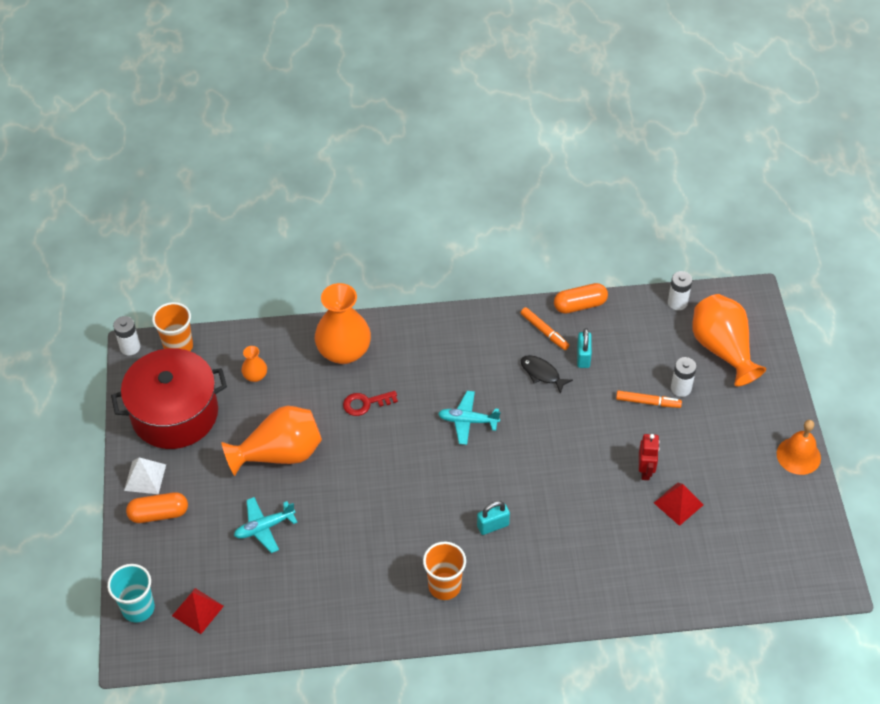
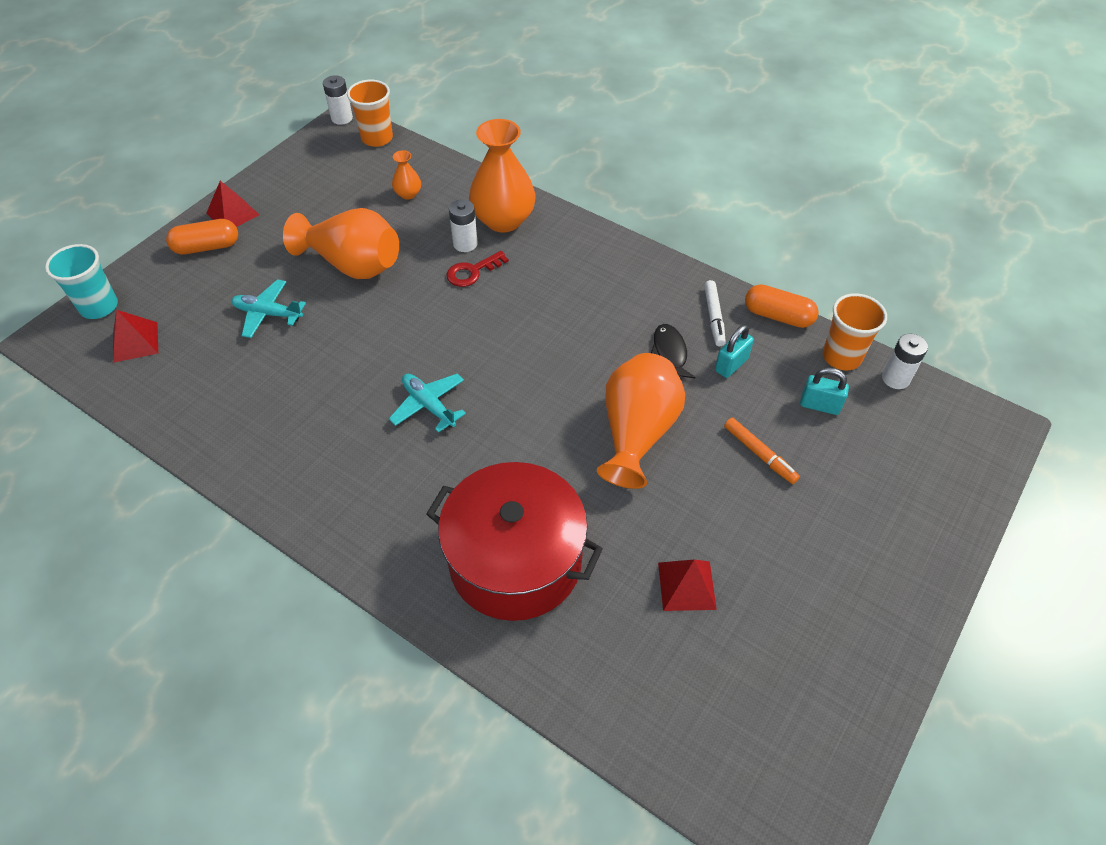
camera: 40 degrees right, 0 degrees up
(145, 477) = (232, 214): white pyramid -> red pyramid
(159, 514) = (207, 247): orange capsule -> orange capsule turned 45 degrees counterclockwise
(175, 414) = (313, 183): red pot -> red pot (515, 561)
(365, 403) = (472, 272): red key -> red key turned 60 degrees counterclockwise
(444, 586) = (352, 481): orange cup -> orange cup (841, 357)
(468, 421) = (548, 347): turquoise plane -> turquoise plane (429, 405)
(493, 525) = (463, 459): turquoise padlock -> turquoise padlock (819, 405)
(544, 331) = (714, 317): orange marker -> white marker
(645, 471) = (683, 522): red robot -> none
(681, 388) = (814, 465): white battery -> white battery (465, 244)
(722, 350) = (906, 459): orange vase -> orange vase (637, 433)
(798, 456) = (898, 643): orange bell -> none

